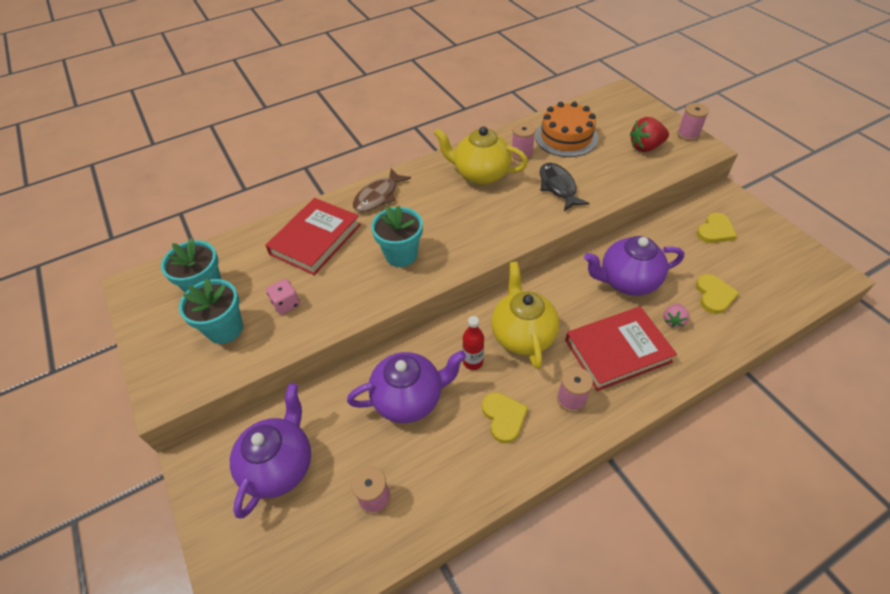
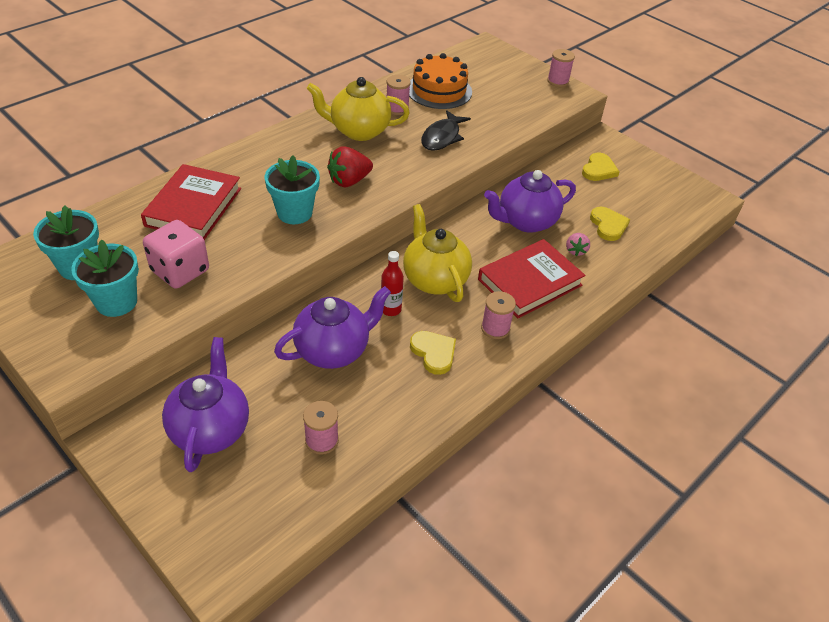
camera: 20 degrees left, 5 degrees down
(286, 304) = (180, 271): pink dice -> pink dice, size x1.74
(378, 196) = (252, 160): brown fish -> none
(558, 187) = (442, 137): black fish -> black fish turned 120 degrees counterclockwise
(645, 147) = (520, 95): red strawberry -> red strawberry (349, 181)

